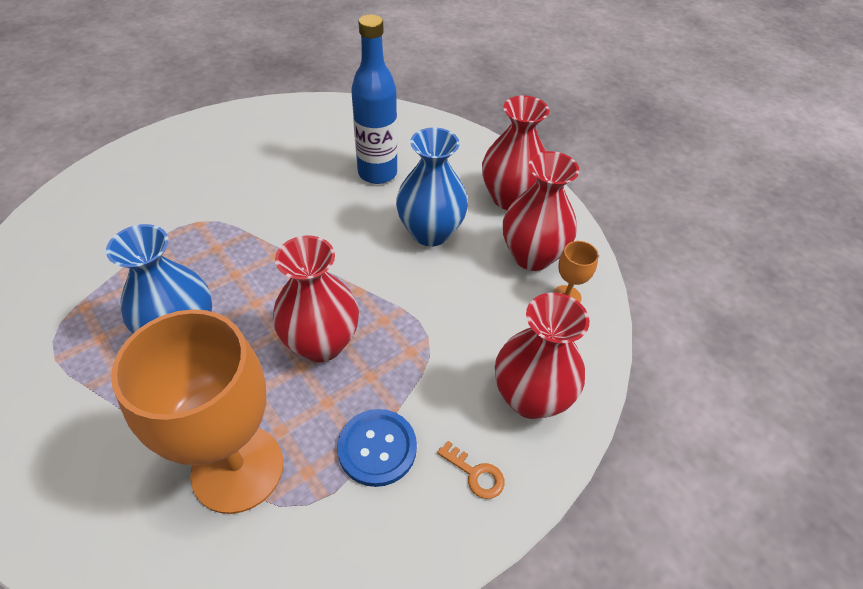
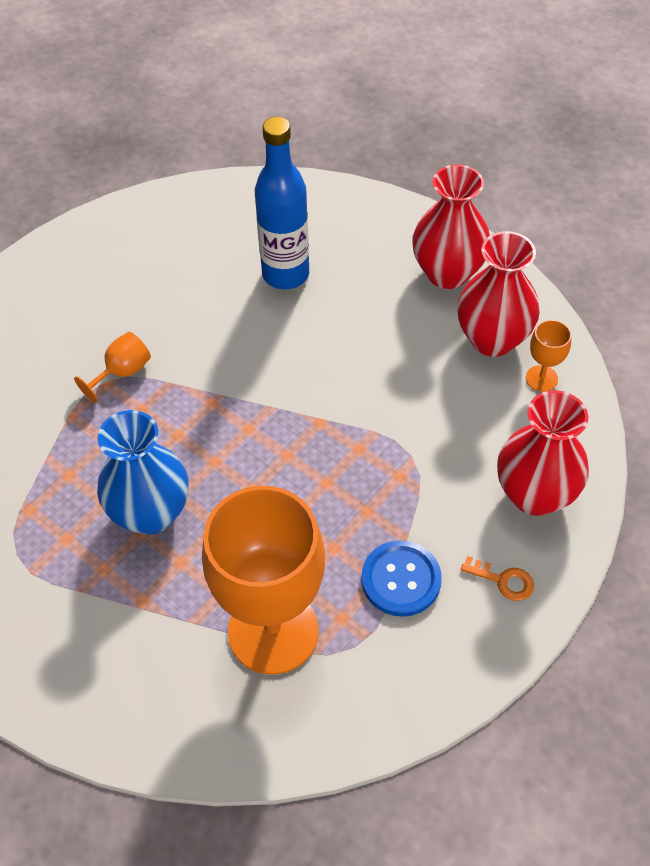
camera: 10 degrees left, 5 degrees up
(215, 217) = (122, 372): none -> orange goblet
(321, 343) = (303, 489): red vase -> none
(430, 232) = (373, 336): blue vase -> none

